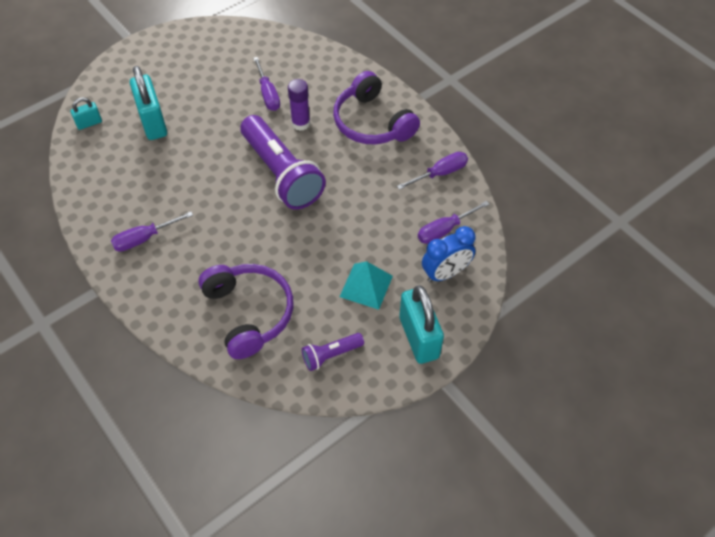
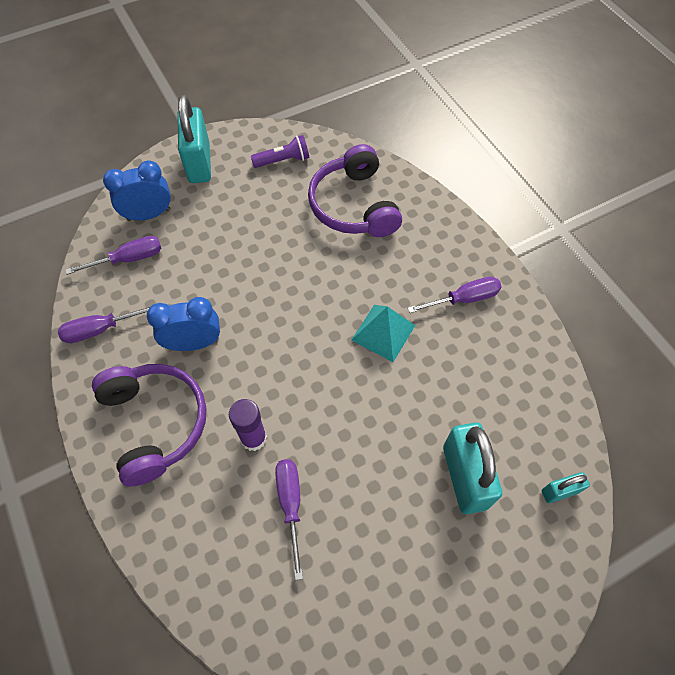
camera: 170 degrees left, 5 degrees up
(282, 174) = (294, 359): purple flashlight -> none
(363, 174) = (194, 343): none -> blue clock
(366, 286) = (232, 214): turquoise pyramid -> turquoise pyramid (383, 332)

